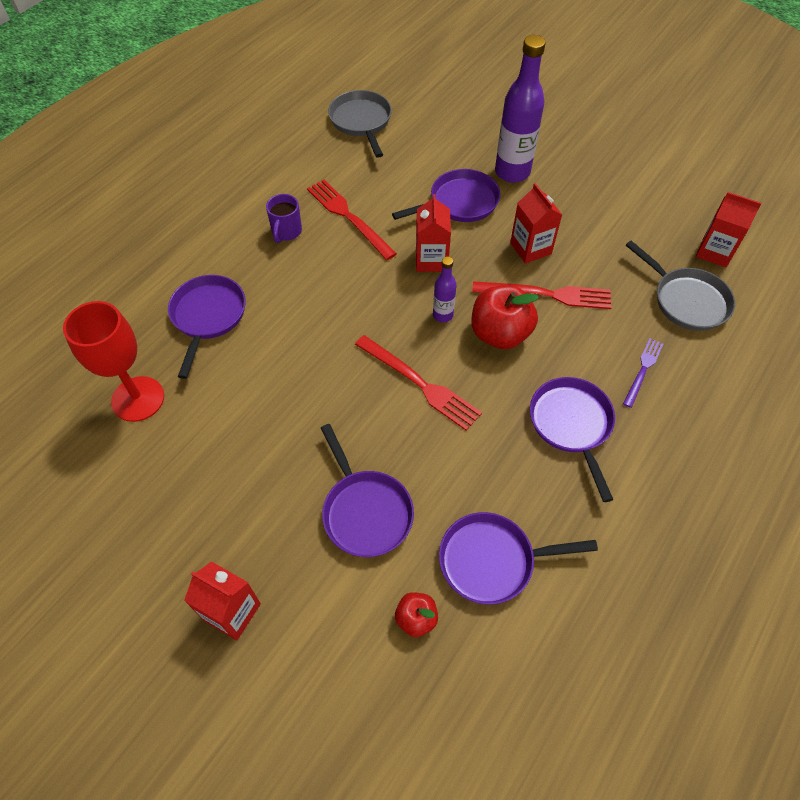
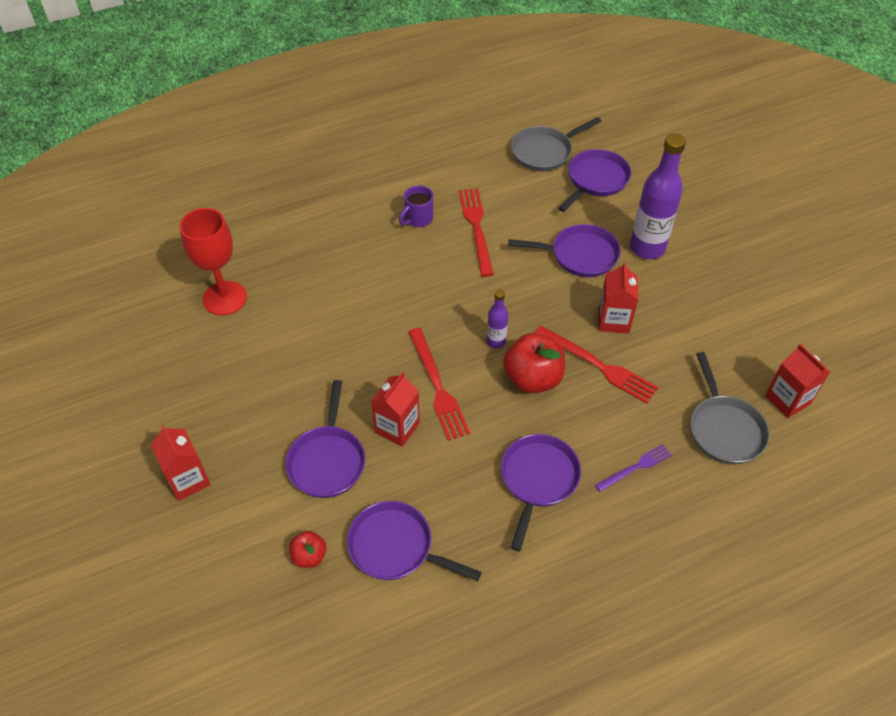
camera: 30 degrees right, 5 degrees down
(208, 317) = (313, 260): purple pan -> purple pan (595, 180)
(361, 122) = (544, 152): grey pan -> grey pan turned 135 degrees counterclockwise
(431, 260) = (519, 292): red carton -> red carton (397, 427)

